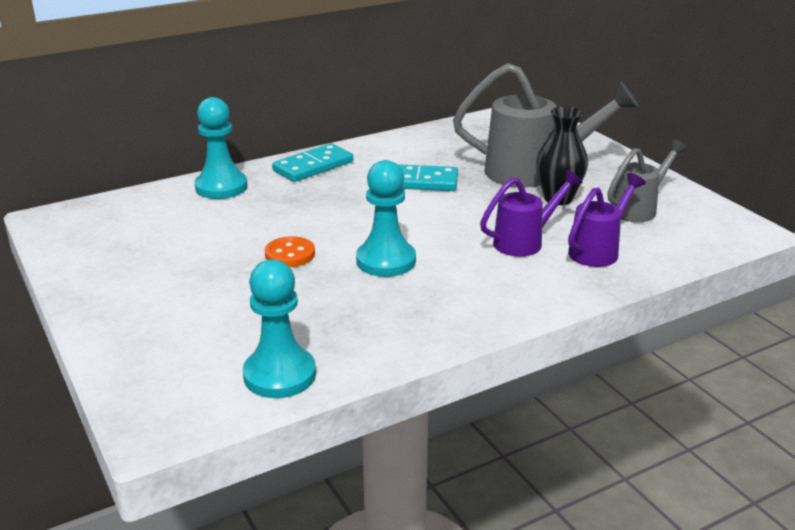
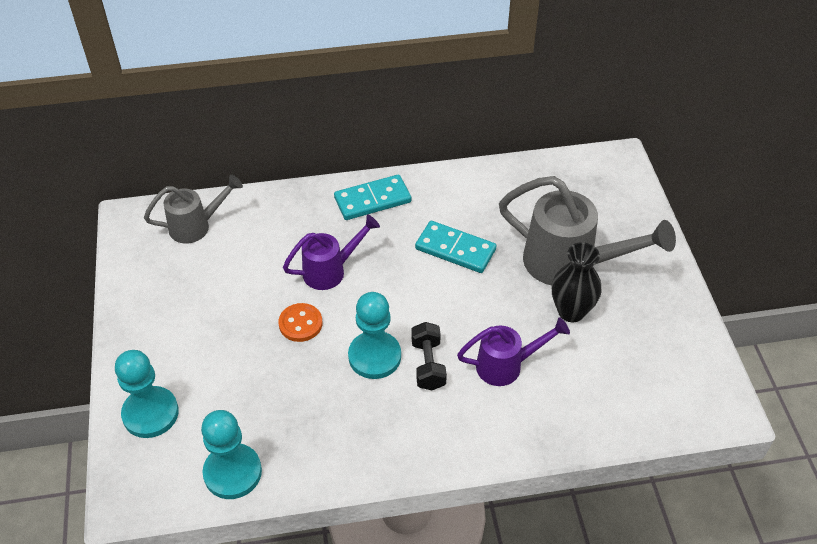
camera: 20 degrees right, 20 degrees up
(221, 187) = (281, 211): turquoise pawn -> turquoise pawn (150, 413)
(446, 256) = (428, 365): none -> black dumbbell
(598, 250) = (566, 397): purple watering can -> purple watering can (331, 270)
(638, 208) = (639, 348): grey watering can -> grey watering can (197, 226)

